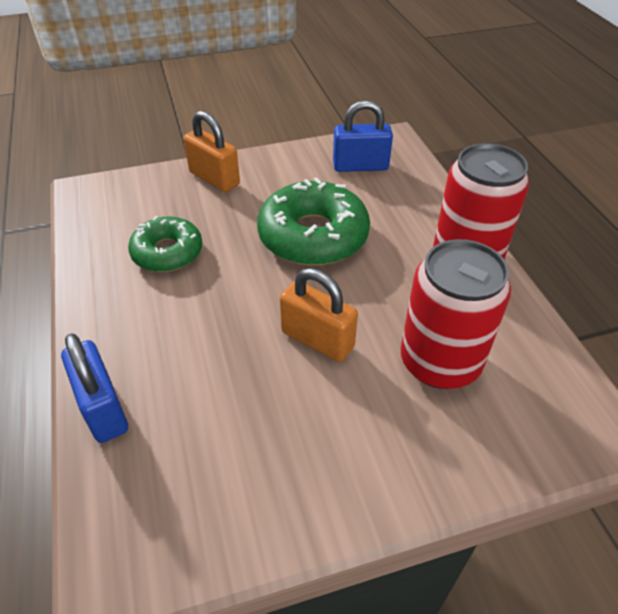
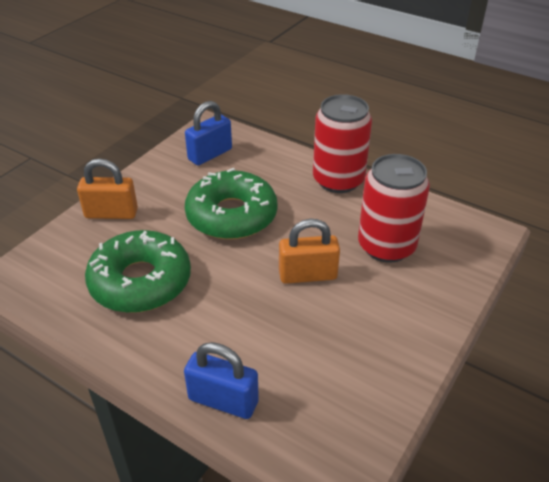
camera: 40 degrees left, 5 degrees down
(167, 252) = (140, 281): green donut -> green donut, size x1.58

